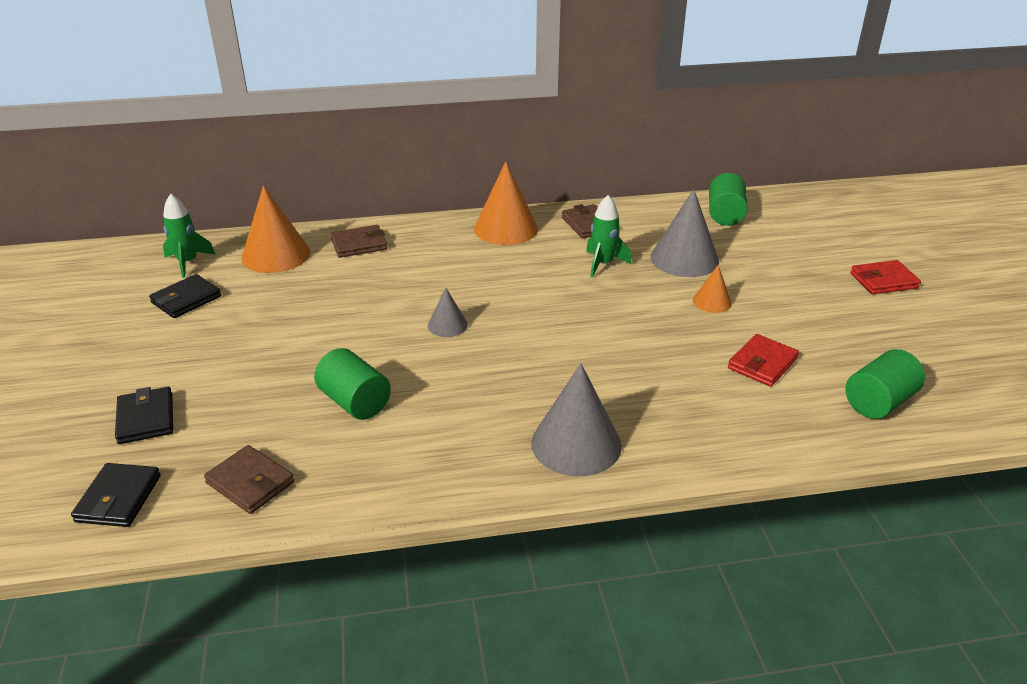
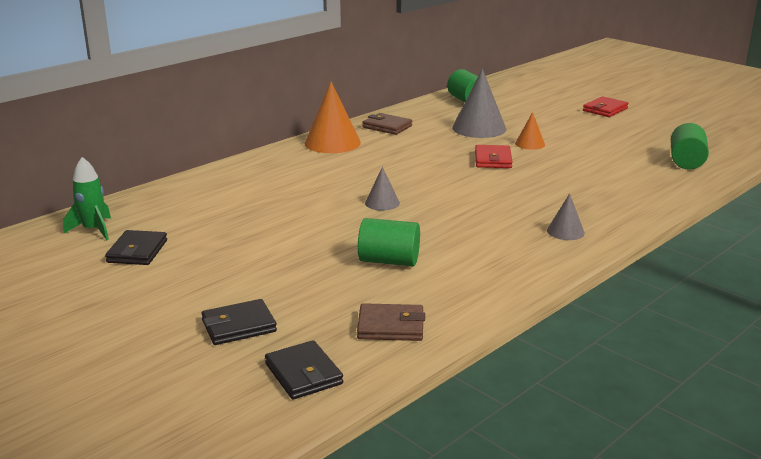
camera: 35 degrees left, 10 degrees down
(146, 419) = (239, 326): black wallet -> black wallet turned 60 degrees counterclockwise
(276, 255) = (169, 204): orange cone -> none
(359, 244) = (232, 180): brown wallet -> none
(576, 444) = (565, 231): grey cone -> grey cone, size x0.53
(603, 264) = (432, 144): green rocket -> none
(762, 364) = (604, 163): red wallet -> red wallet (493, 160)

